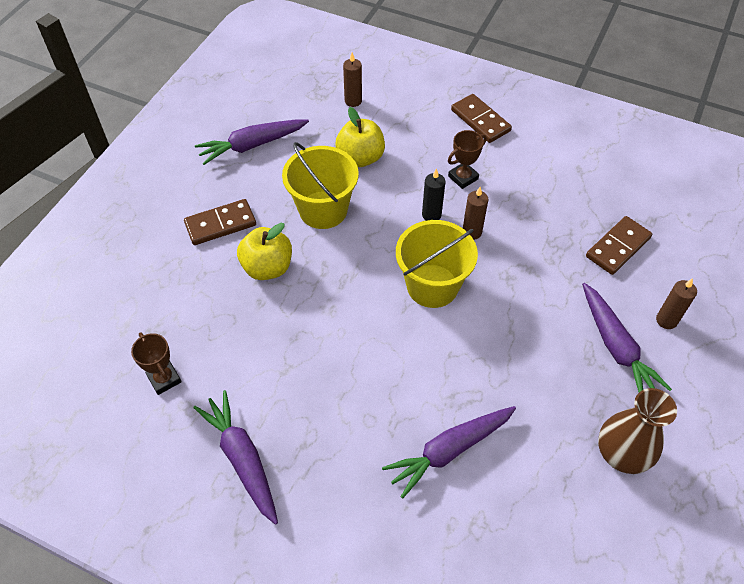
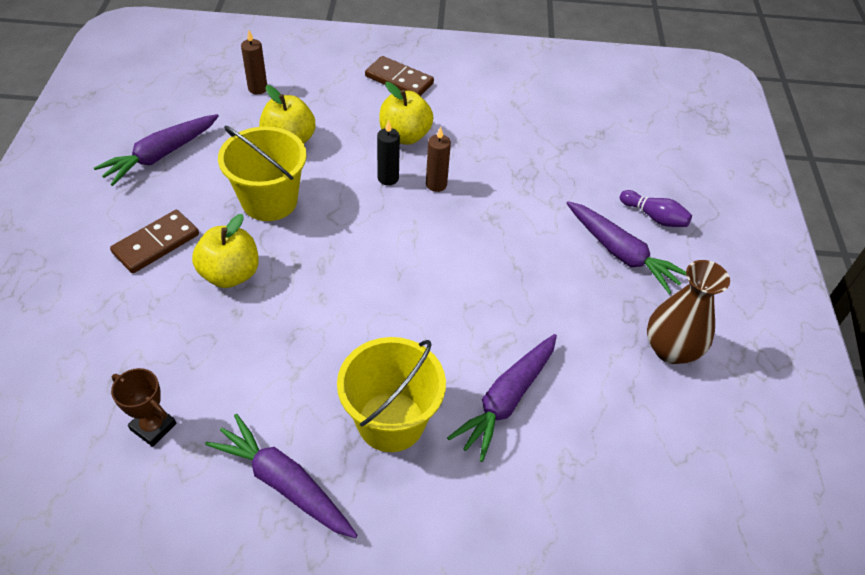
camera: 25 degrees left, 5 degrees down
(432, 286) = (418, 245): yellow bucket -> yellow bucket (391, 421)
(463, 177) = (405, 136): brown trophy -> yellow apple
(617, 247) = (581, 164): brown domino -> none
(666, 320) = (654, 217): brown candle -> purple bowling pin

